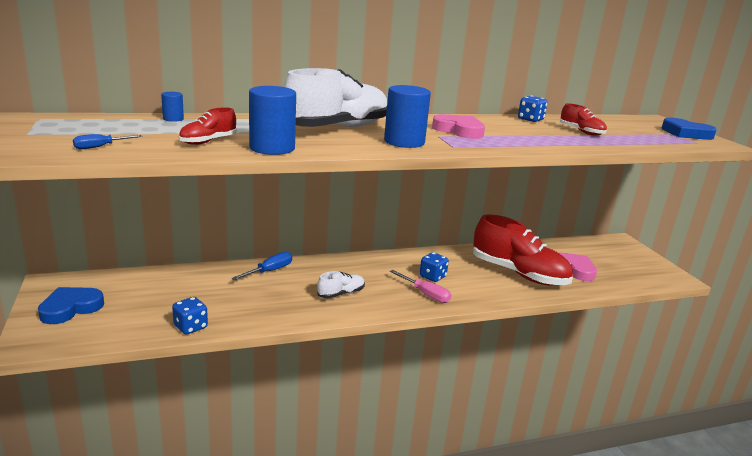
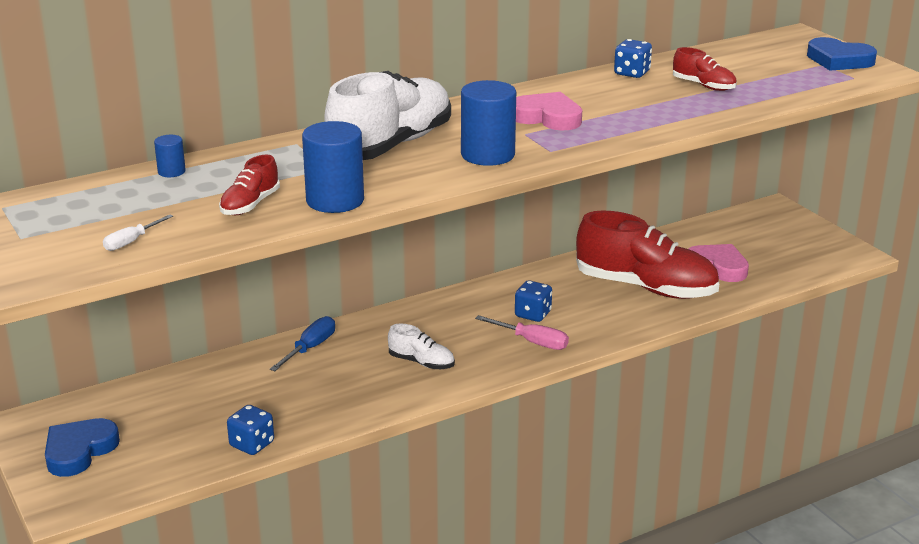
camera: 10 degrees left, 5 degrees up
(100, 147) = (131, 242): blue screwdriver -> white screwdriver
(341, 294) = (421, 362): white shoe -> white shoe turned 75 degrees clockwise

